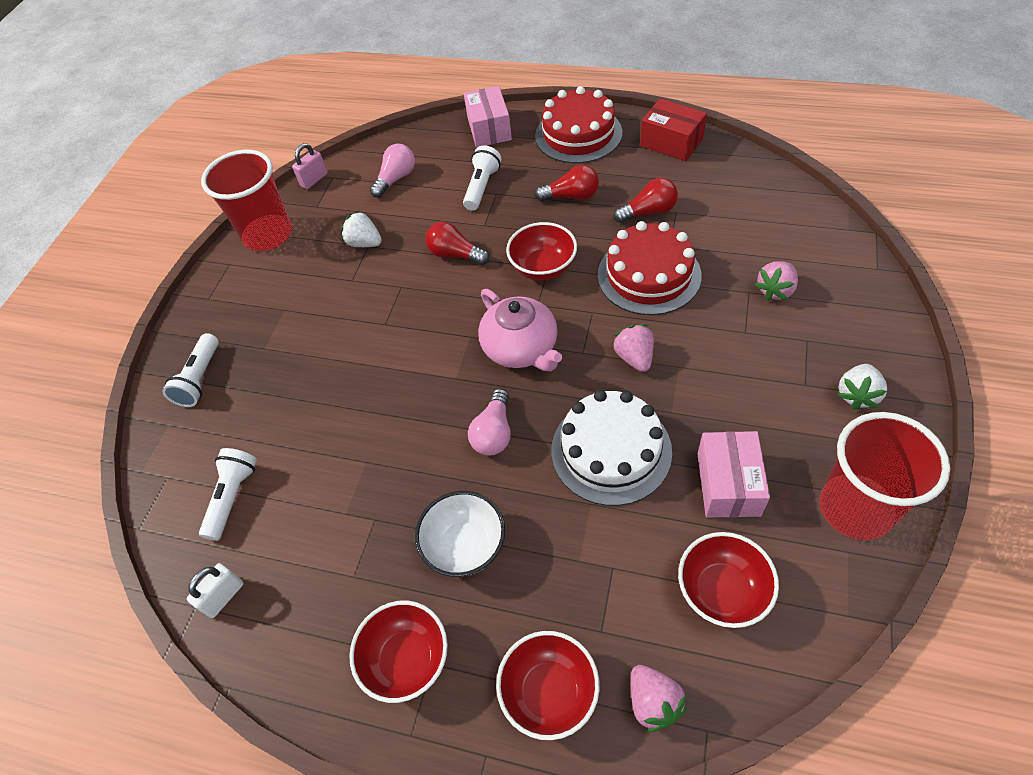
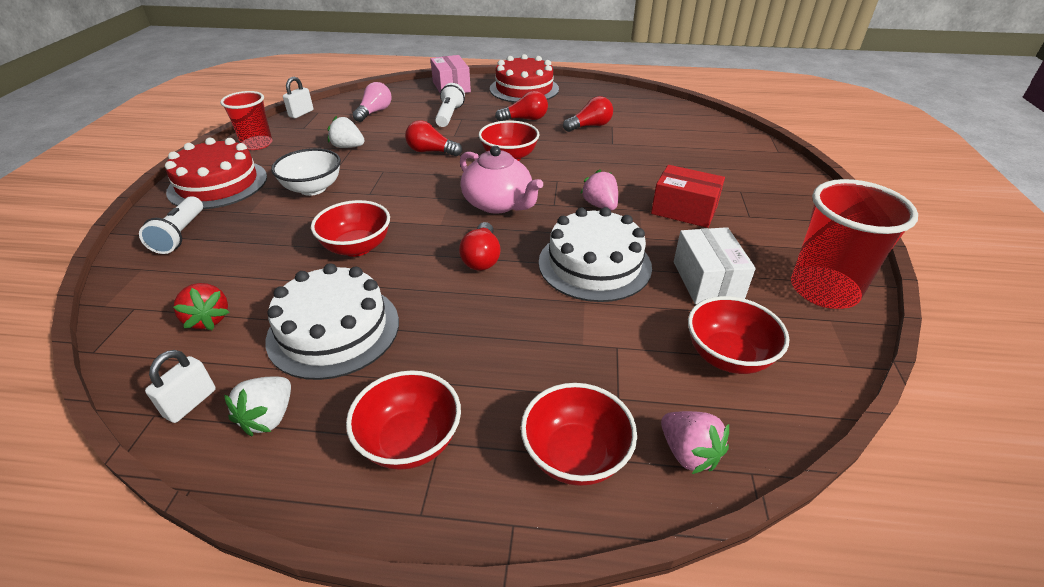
camera: 15 degrees left, 15 degrees down
(233, 497) = (208, 319): white flashlight -> red strawberry
(268, 235) = (257, 144): red cup -> red cup, size x0.66
(314, 180) = (301, 113): pink padlock -> white padlock
(345, 521) = (333, 330): none -> white cake
(369, 408) = (357, 247): none -> red bowl
(465, 546) = (464, 341): white bowl -> white bowl (313, 188)
(494, 433) = (482, 258): pink light bulb -> red light bulb
(649, 275) = (599, 159): red cake -> red cake (218, 184)
(671, 142) = (598, 92): red box -> red box (684, 210)
(728, 484) = (707, 280): pink box -> white box
(775, 290) = (705, 164): pink strawberry -> none
(857, 395) = (794, 220): white strawberry -> white strawberry (269, 417)

